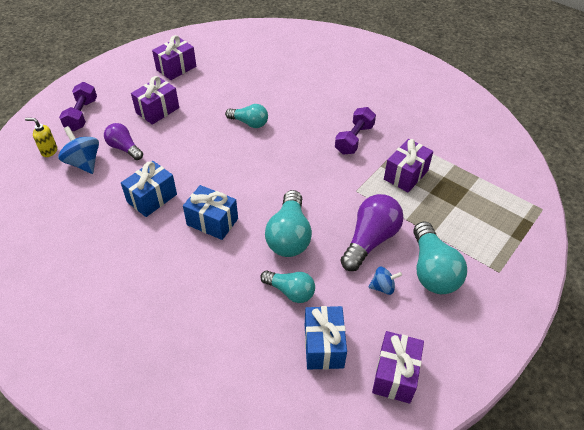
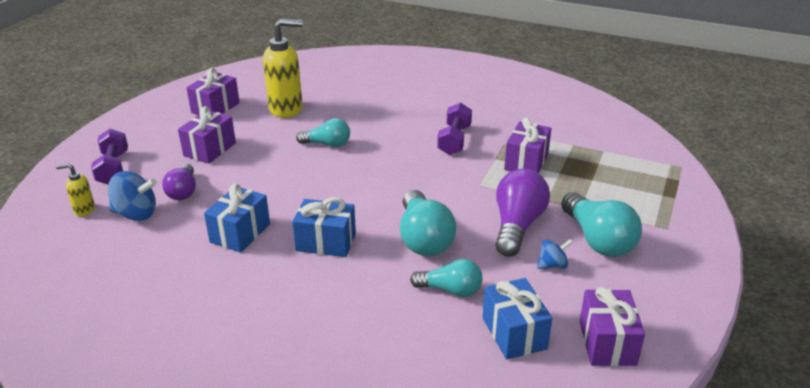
camera: 15 degrees left, 15 degrees down
(84, 163) = (136, 214): blue spinning top -> blue spinning top turned 150 degrees clockwise
(124, 148) = (183, 191): purple light bulb -> purple light bulb turned 120 degrees counterclockwise
(230, 80) = (286, 109): none -> yellow soap dispenser

